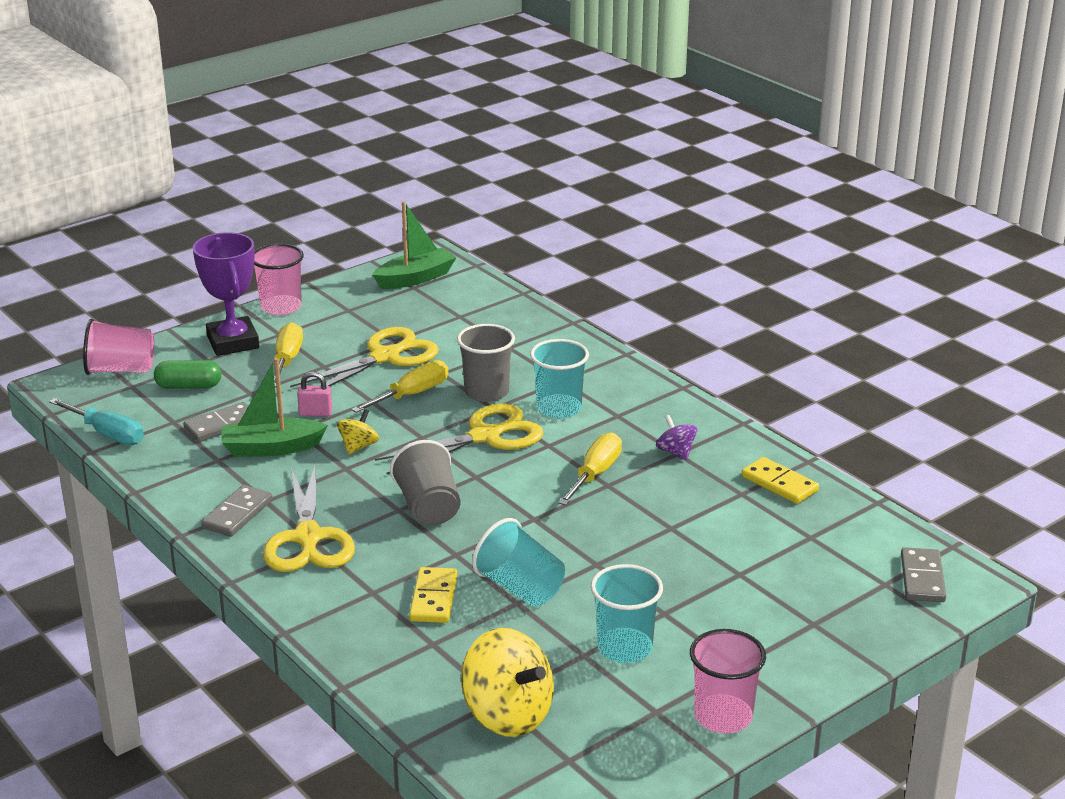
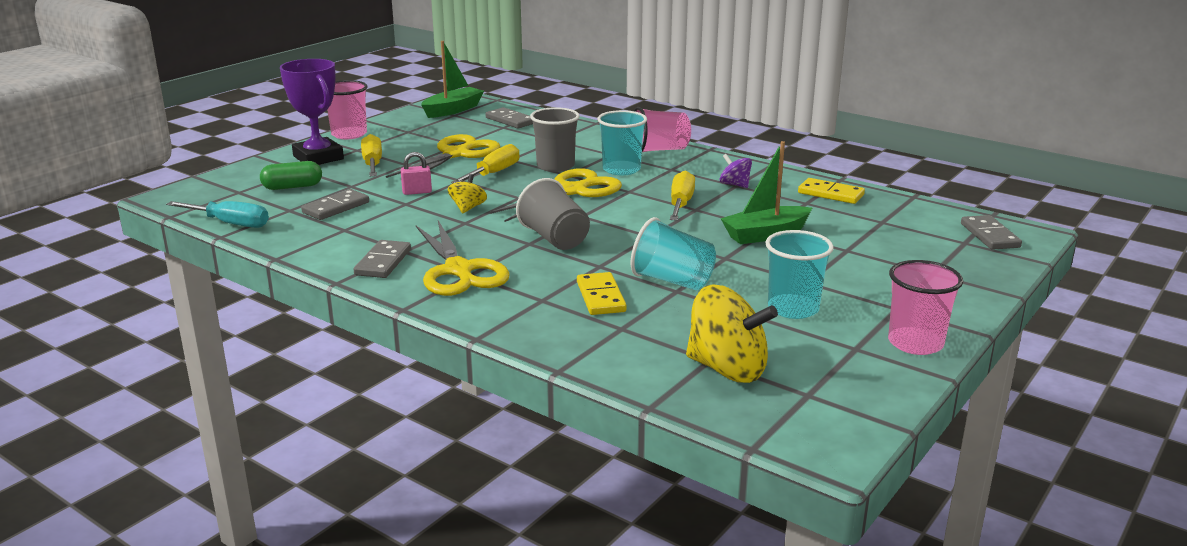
camera: 15 degrees left, 5 degrees down
(120, 370) = (223, 183): pink cup -> pink cup (659, 150)
(271, 448) = (390, 217): green boat -> green boat (765, 234)
(473, 306) = (510, 120): none -> grey domino

